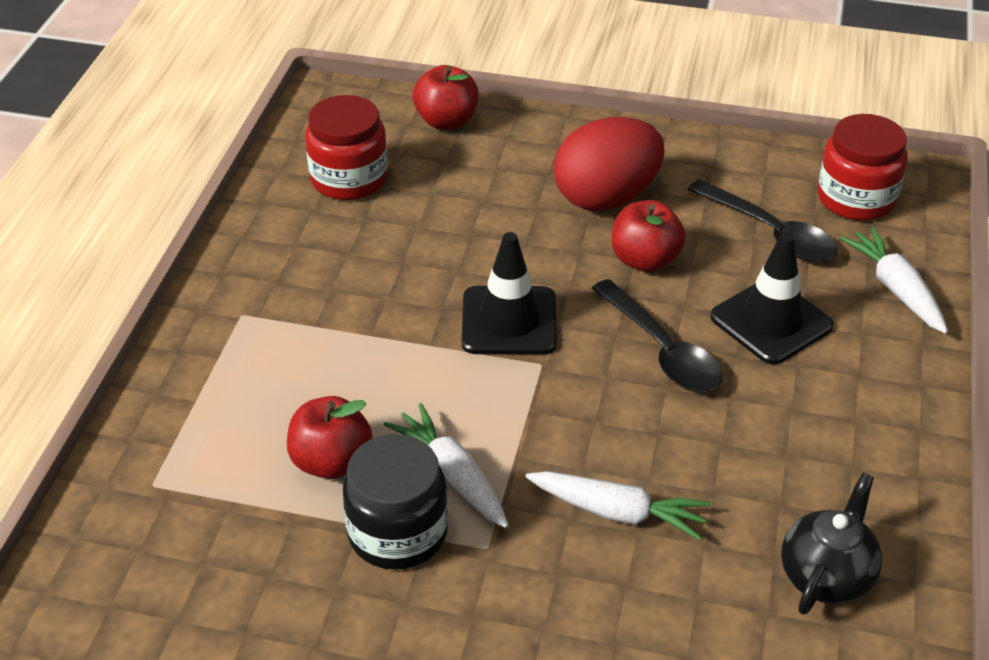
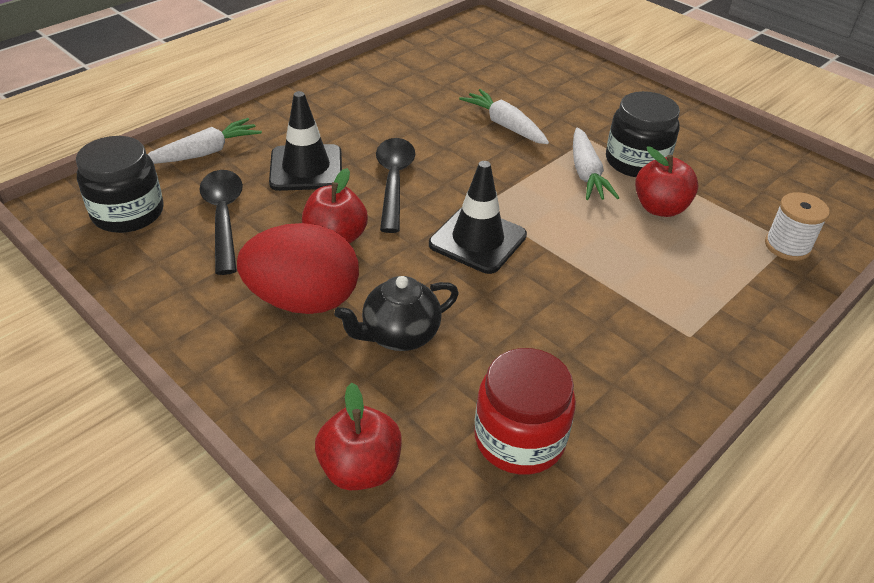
camera: 150 degrees left, 0 degrees up
(155, 475) = (787, 246): none -> white spool
(826, 576) = (429, 72): black teapot -> black teapot (399, 335)
(856, 198) = (128, 213): red jar -> black jar
(895, 289) = (205, 153): white carrot -> white carrot turned 135 degrees counterclockwise

